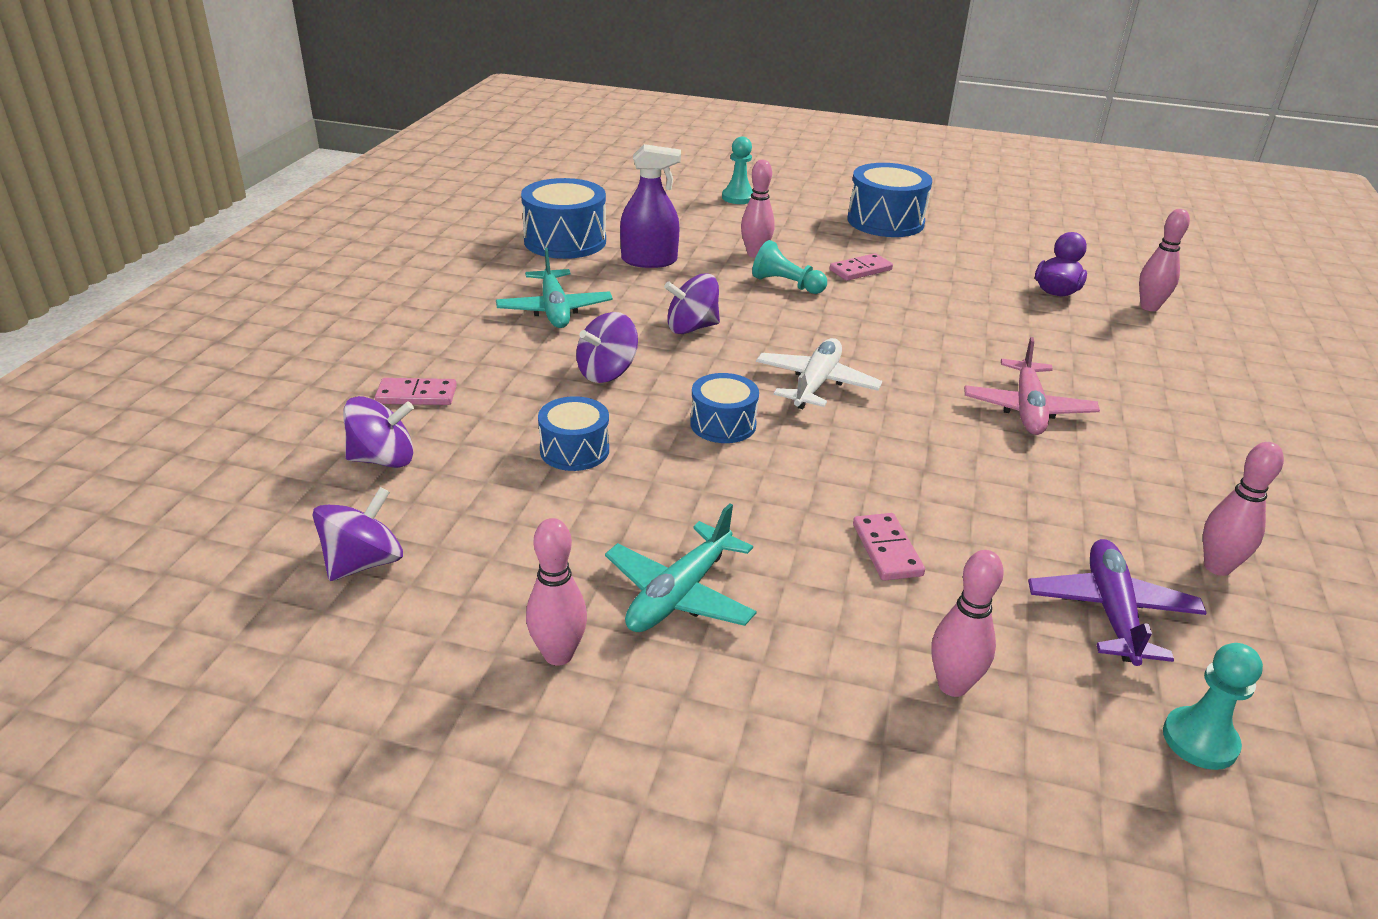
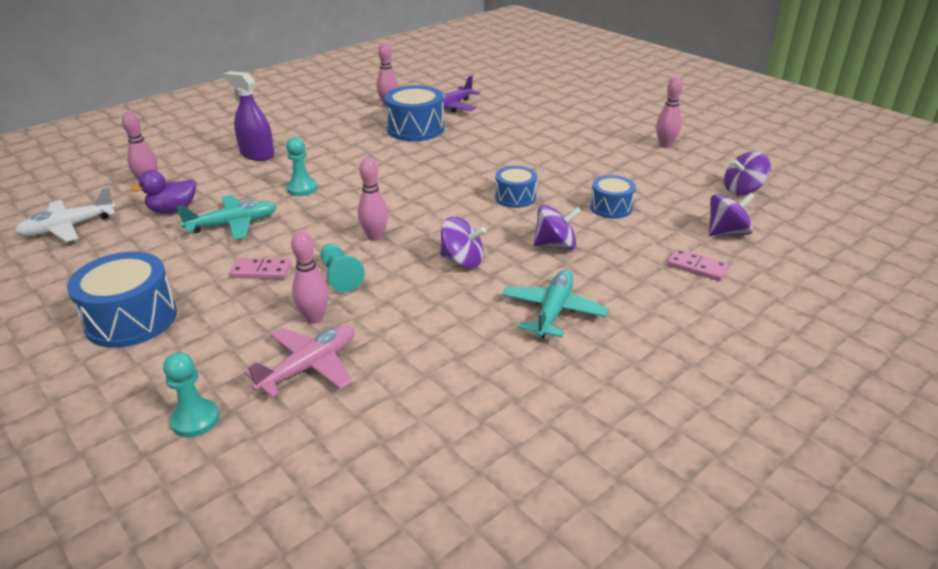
camera: 145 degrees left, 0 degrees up
(383, 459) = (727, 232): purple spinning top -> purple spinning top turned 135 degrees clockwise
(565, 241) = (473, 407): blue drum -> blue drum (415, 129)
(649, 260) = (418, 344): purple spray bottle -> purple spray bottle (257, 154)
(679, 594) = (604, 148): turquoise plane -> turquoise plane (233, 225)
(816, 384) = (434, 202): white plane -> white plane (68, 227)
(887, 550) = (503, 138): pink domino -> none
(952, 685) = (531, 109): pink bowling pin -> pink bowling pin (375, 237)
(1027, 409) = (346, 160): pink plane -> pink plane (309, 367)
(1200, 740) = (475, 86): turquoise pawn -> turquoise pawn (302, 188)

